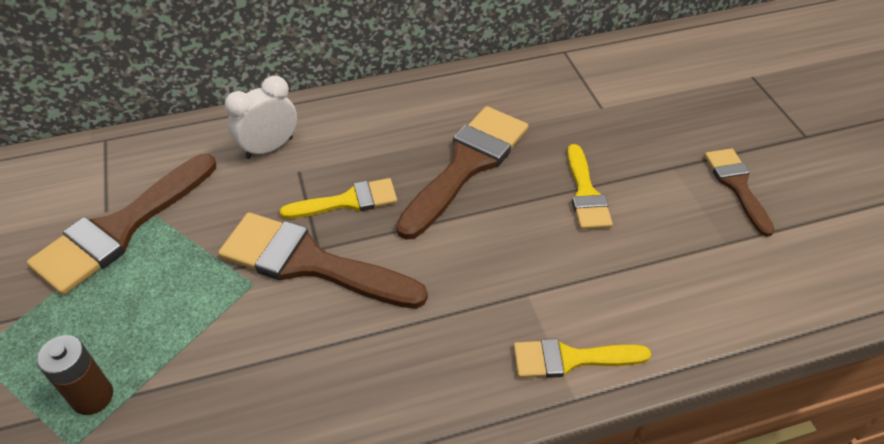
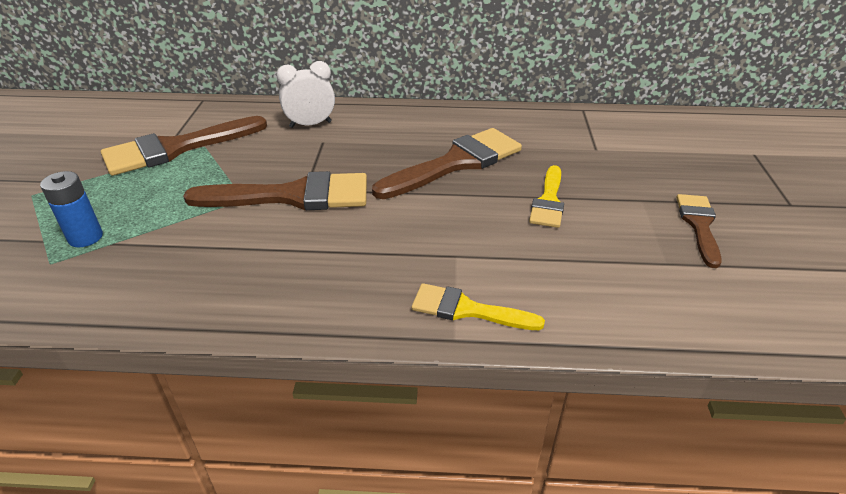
camera: 20 degrees right, 10 degrees down
(92, 397) = (85, 237): brown battery -> blue battery
(310, 263) = (293, 196): brown brush -> brown brush turned 135 degrees clockwise
(348, 201) = (347, 166): yellow brush -> none

